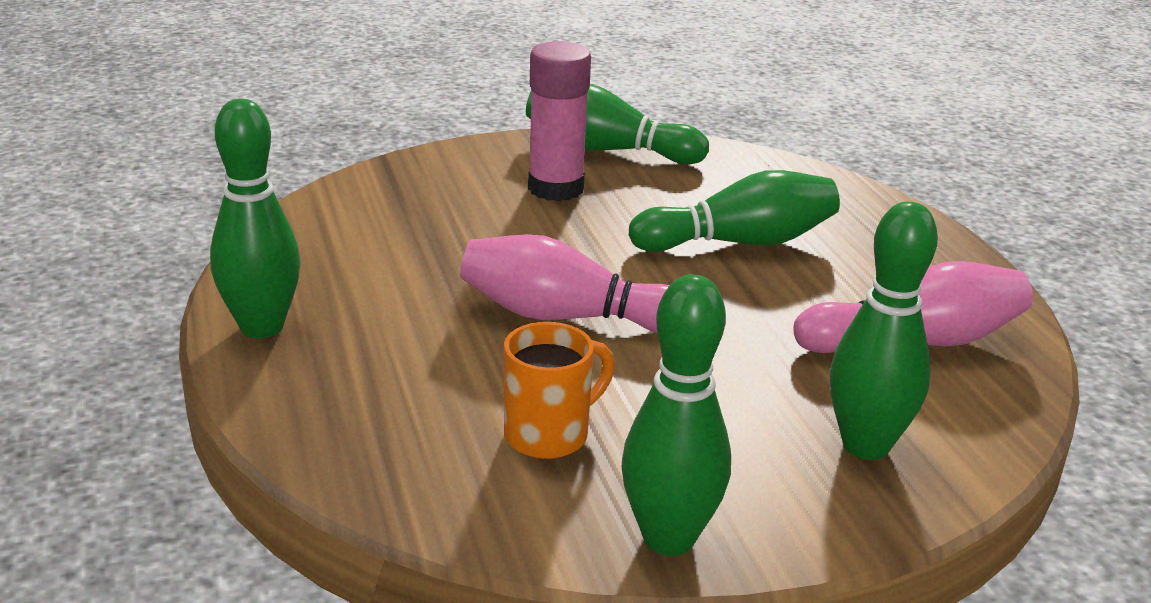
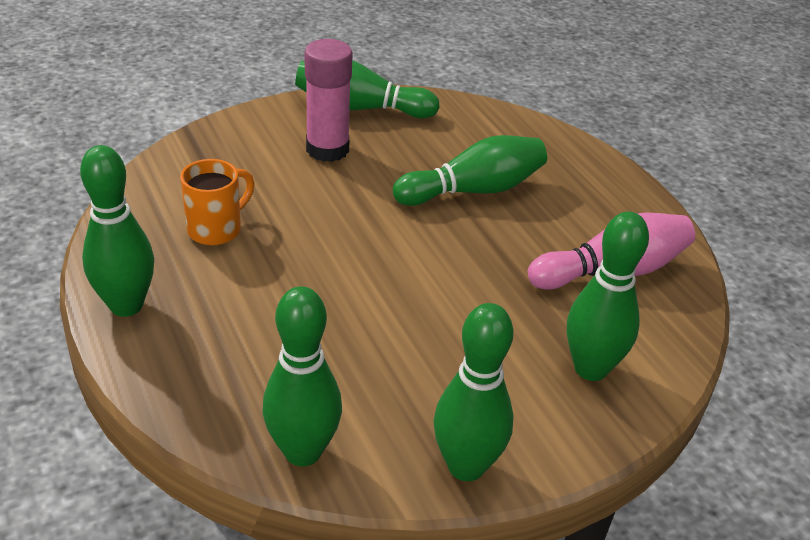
camera: 10 degrees left, 10 degrees up
(450, 500) = (303, 451): none -> green bowling pin
(549, 435) = (365, 384): orange mug -> orange mug (216, 229)
(567, 317) = (358, 273): pink bowling pin -> none

